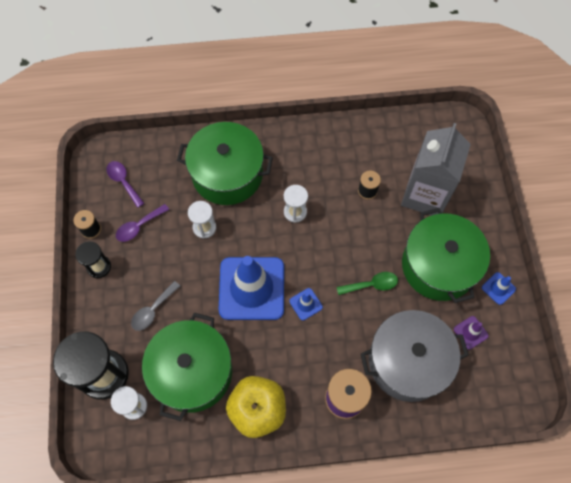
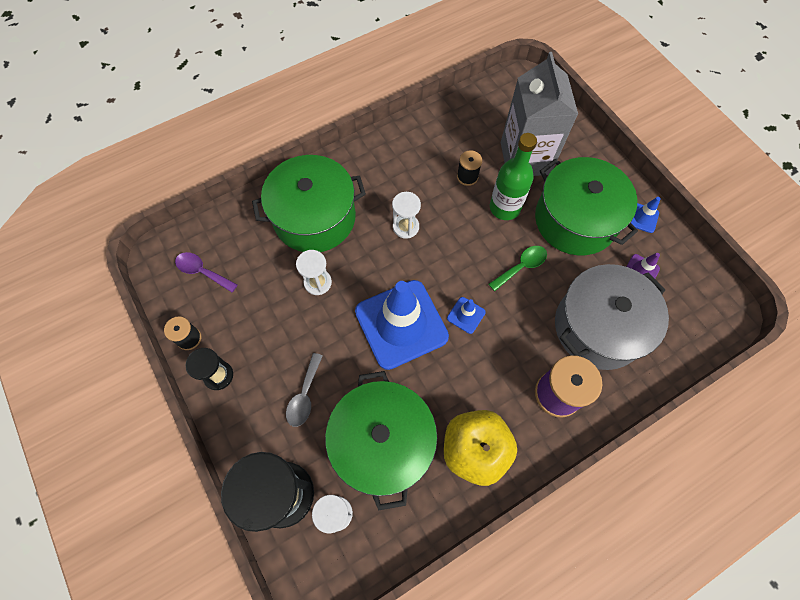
camera: 25 degrees left, 0 degrees up
(139, 226) = (243, 312): purple spoon -> none
(384, 230) = (504, 208): none -> green bottle

